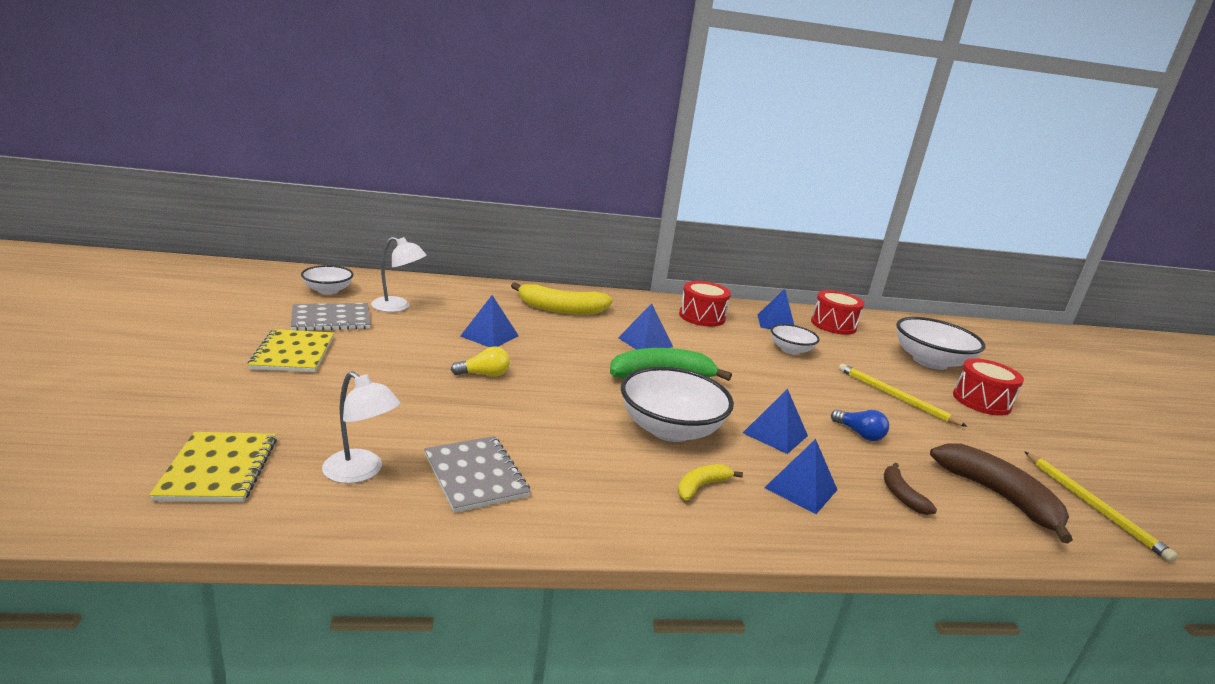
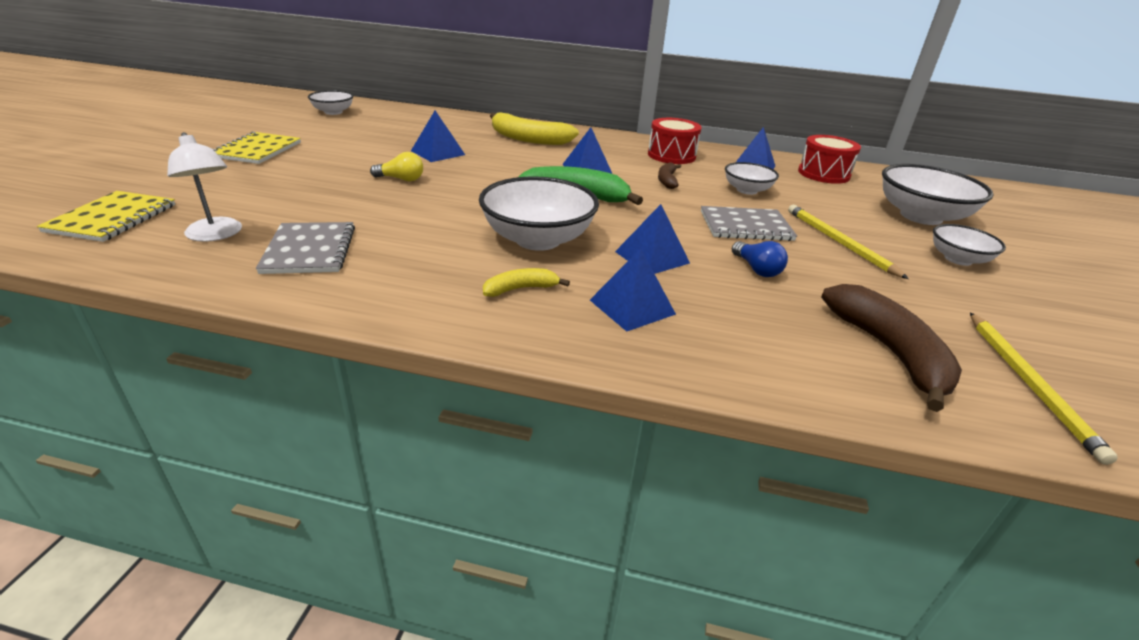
camera: 20 degrees right, 10 degrees up
(331, 319) = (314, 131): grey notebook -> grey notebook (745, 226)
(398, 307) = (379, 127): white lamp -> none
(901, 495) = (753, 331): brown banana -> brown banana (667, 180)
(981, 401) = (958, 259): red drum -> white bowl

